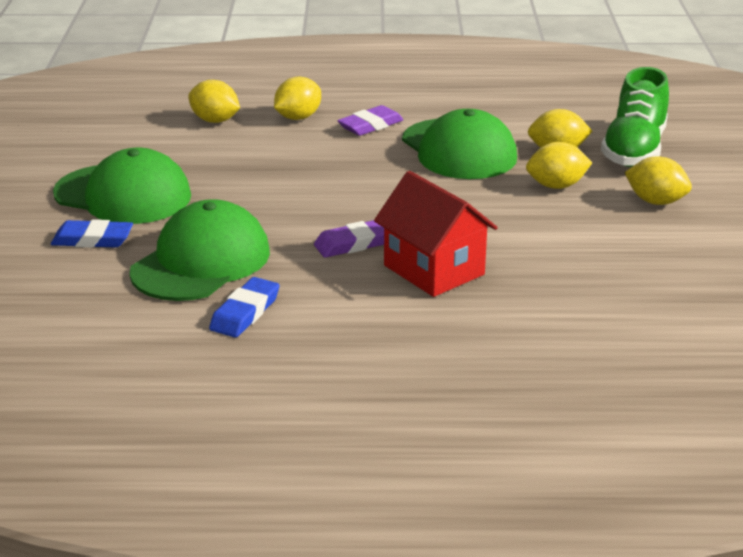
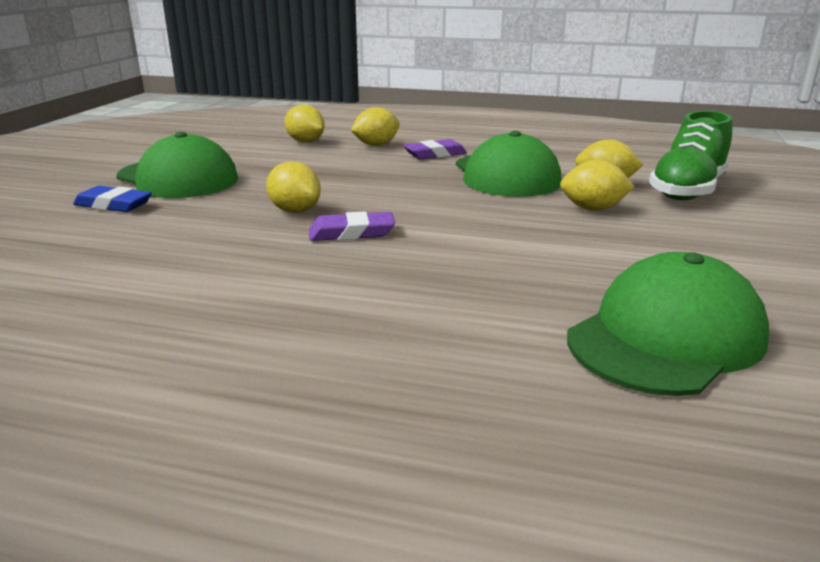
camera: 15 degrees right, 5 degrees down
(201, 262) = (188, 231): green cap -> green cap (666, 337)
(245, 312) = (182, 279): blue eraser -> none
(434, 270) = (417, 264): red house -> none
(655, 201) = (702, 231): yellow lemon -> yellow lemon (295, 211)

